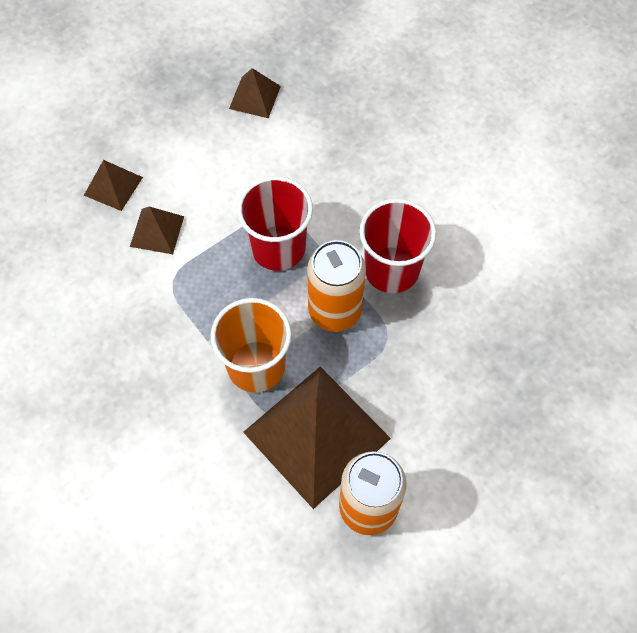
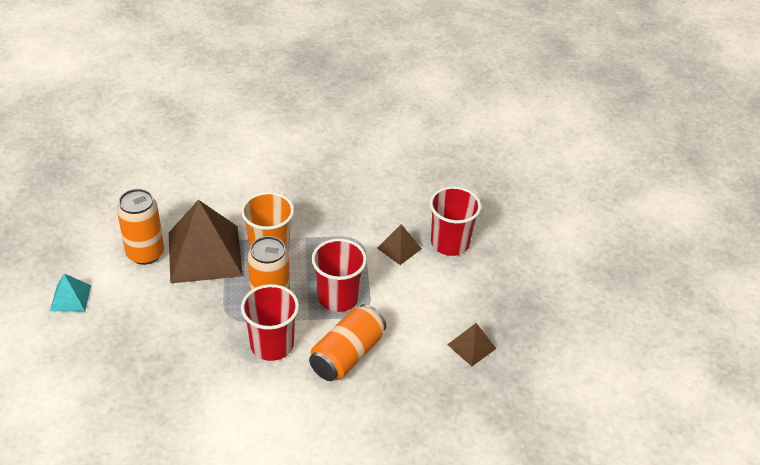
camera: 120 degrees right, 20 degrees down
(113, 186) = (450, 243): brown pyramid -> red cup
(349, 194) = (347, 355): none -> orange can
(500, 537) = (70, 298): none -> turquoise pyramid

